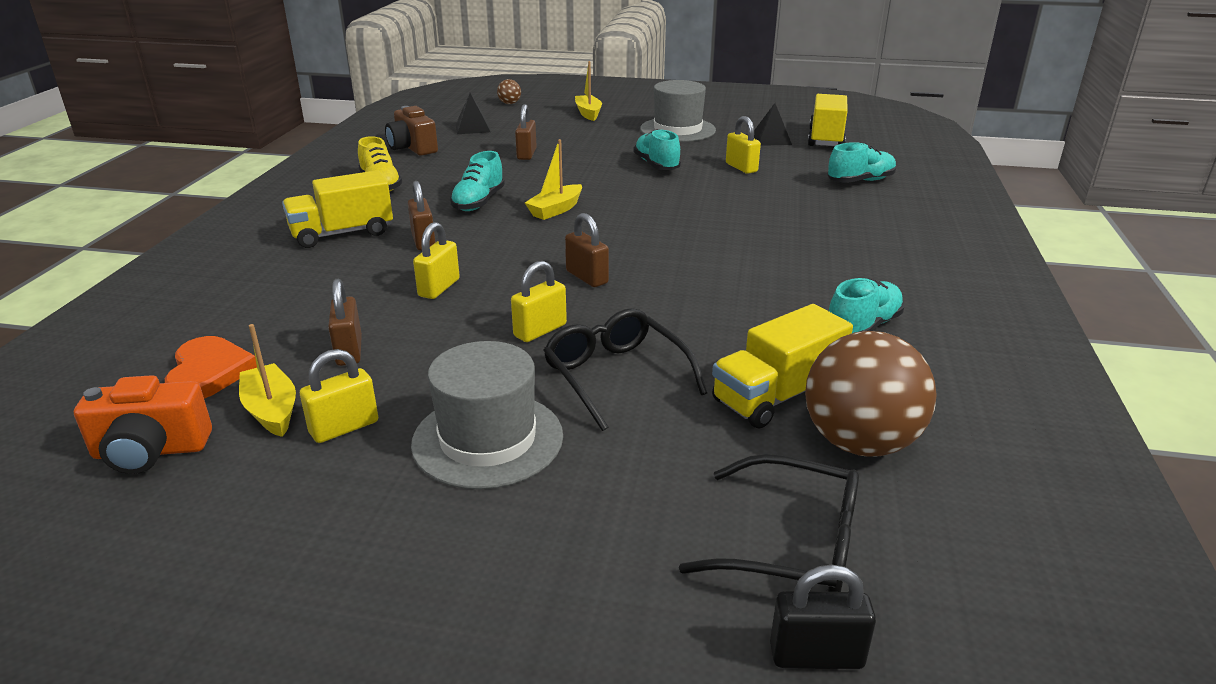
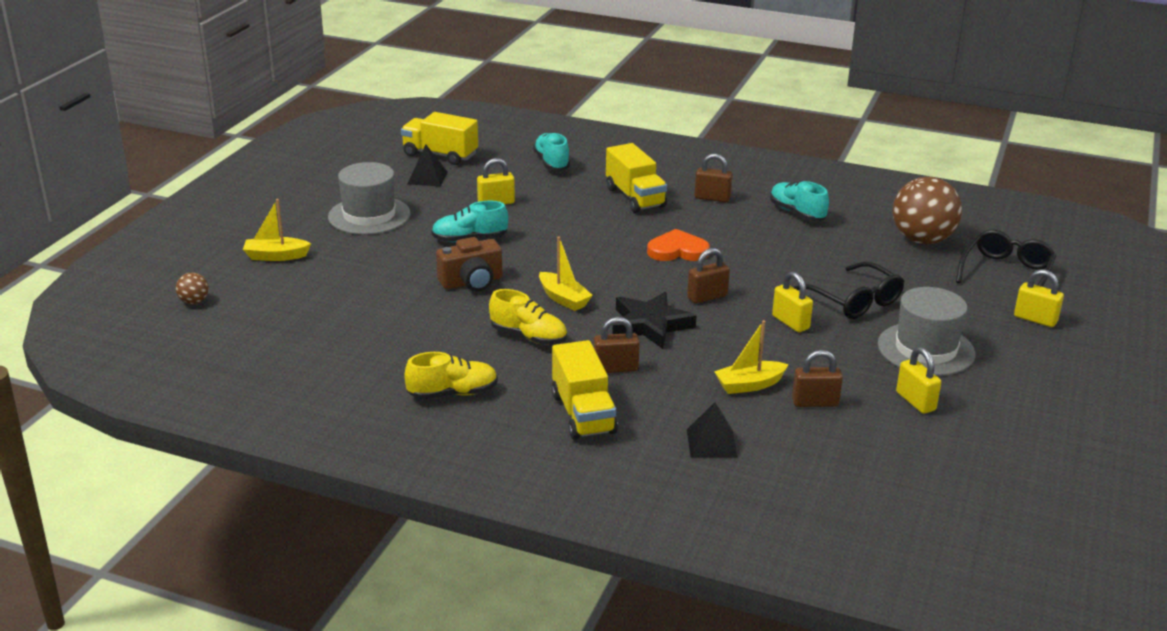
camera: 80 degrees left, 0 degrees up
(151, 451) = (947, 479): orange camera -> none
(209, 372) = (844, 466): orange heart -> orange heart (677, 250)
(271, 410) = (896, 432): yellow boat -> yellow boat (749, 385)
(412, 148) = (334, 373): brown camera -> brown camera (472, 282)
(439, 288) = (714, 362): yellow padlock -> yellow padlock (1035, 319)
(472, 128) = (281, 331): black pyramid -> black pyramid (712, 443)
(478, 202) = (528, 337): turquoise shoe -> yellow shoe
(513, 251) = (650, 325): none -> black star
(526, 154) = (398, 303): brown padlock -> brown padlock (712, 198)
(616, 376) = (854, 300): black glasses -> black glasses turned 105 degrees counterclockwise
(777, 396) = (877, 254): yellow truck -> yellow truck (635, 197)
(816, 656) = (1075, 280): black padlock -> none

